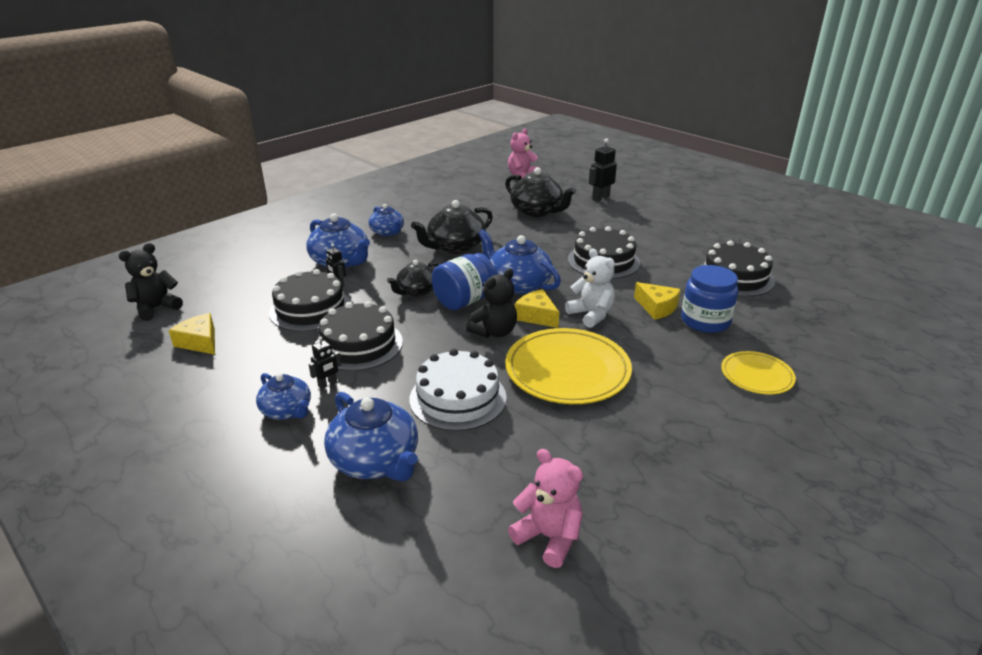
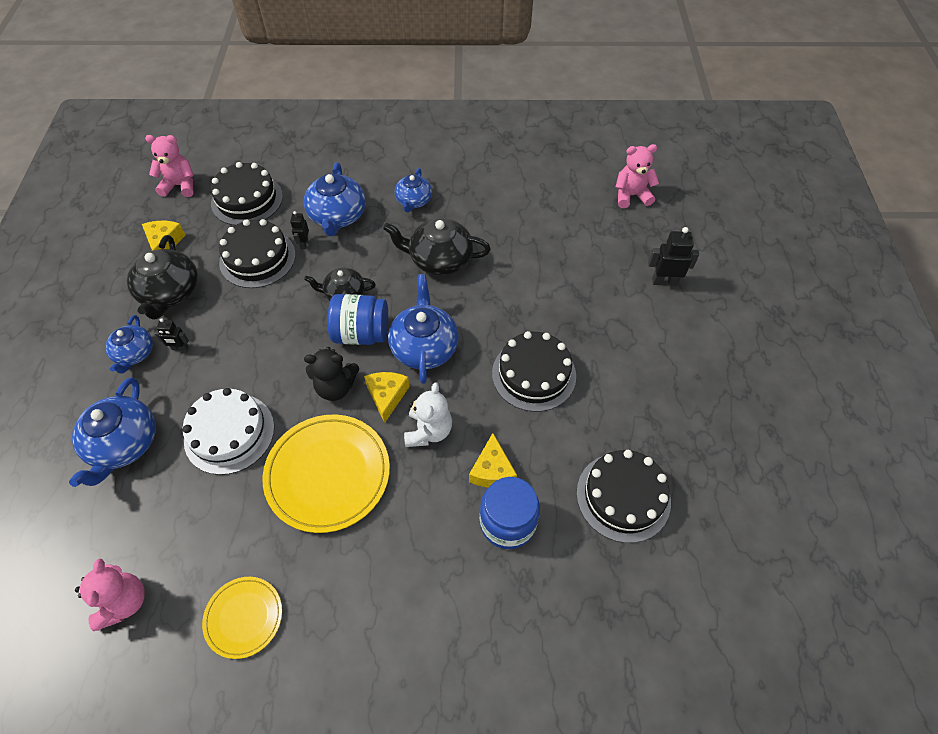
camera: 45 degrees right, 25 degrees up
(156, 308) = (180, 185): black teddy bear -> pink teddy bear
(359, 344) = (240, 323): black cake -> black cake (247, 199)
(537, 211) = (573, 259): black teapot -> black teapot (170, 293)
(756, 375) = (451, 619): yellow plate -> yellow plate (244, 617)

